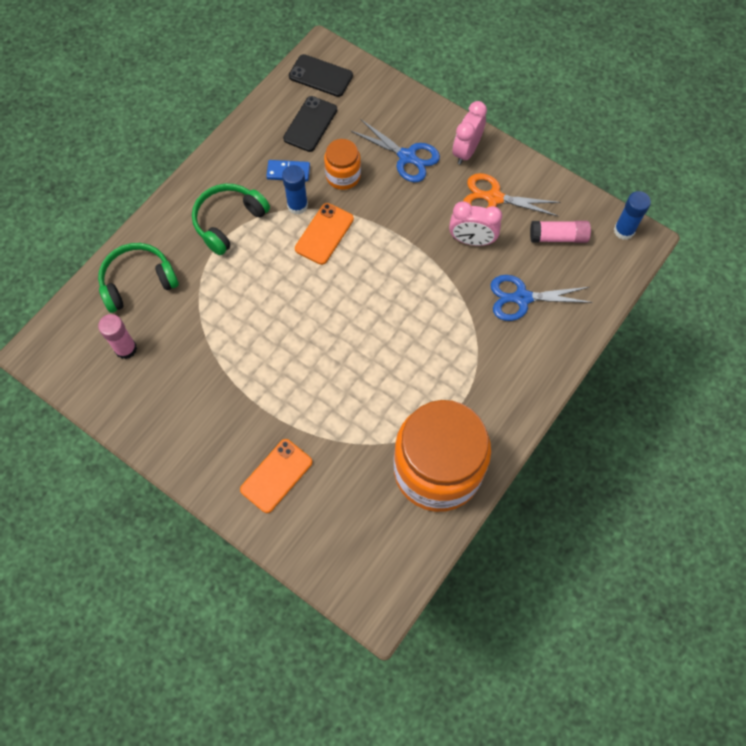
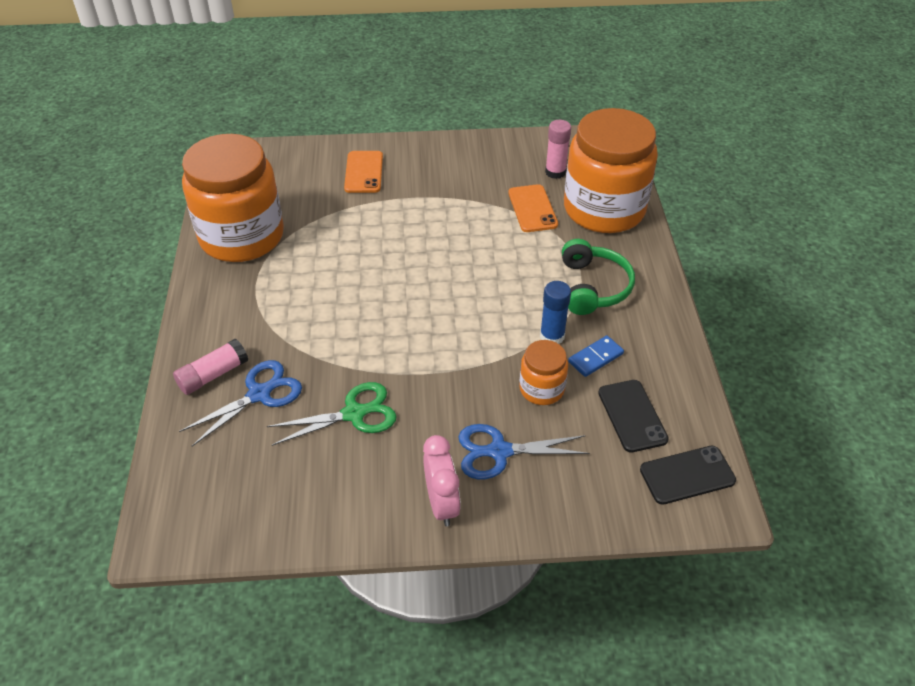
camera: 140 degrees right, 20 degrees down
(138, 281) = (604, 209): green headphones -> orange jar
(324, 234) = (501, 330): orange phone -> orange phone (532, 209)
(472, 240) = (354, 414): pink clock -> green scissors
(494, 198) = (365, 472): orange scissors -> none
(558, 237) = (261, 477): pink glue stick -> pink glue stick (213, 375)
(624, 230) = (184, 536): blue glue stick -> none

